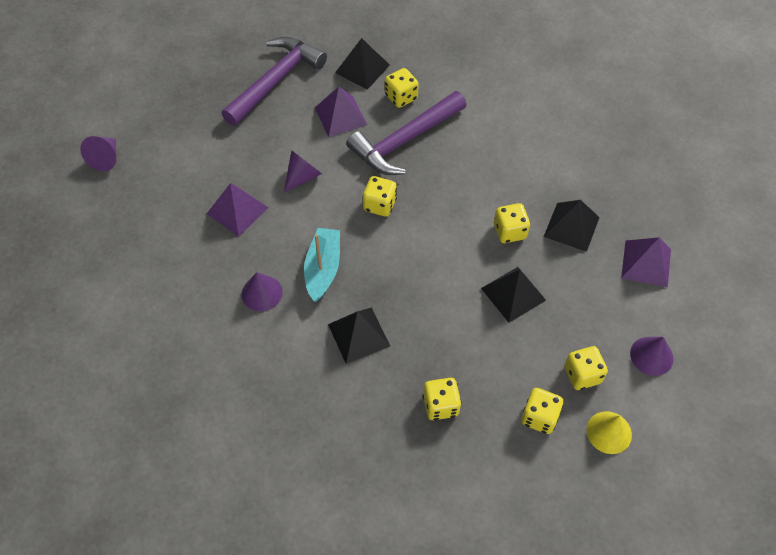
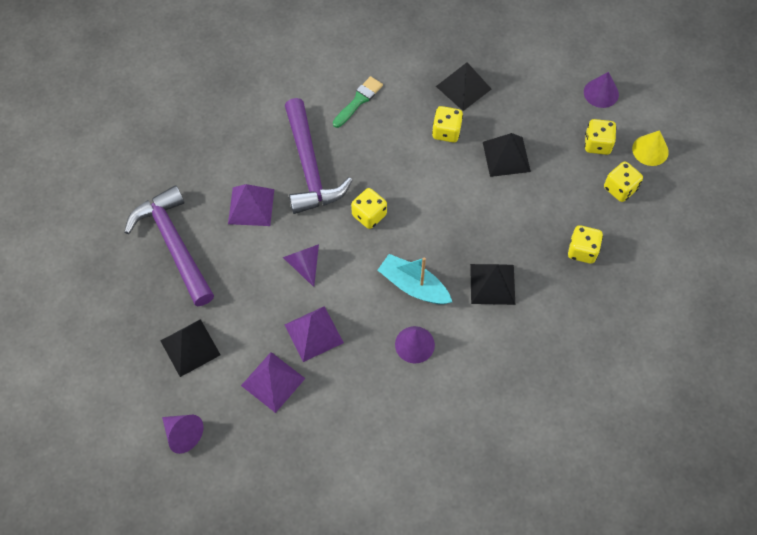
camera: 65 degrees left, 5 degrees up
(362, 68) = (204, 166): black pyramid -> black pyramid (190, 347)
(401, 97) = (258, 149): yellow dice -> none
(499, 149) = (358, 100): none -> green brush
(646, 263) = (521, 56): purple pyramid -> purple pyramid (273, 382)

